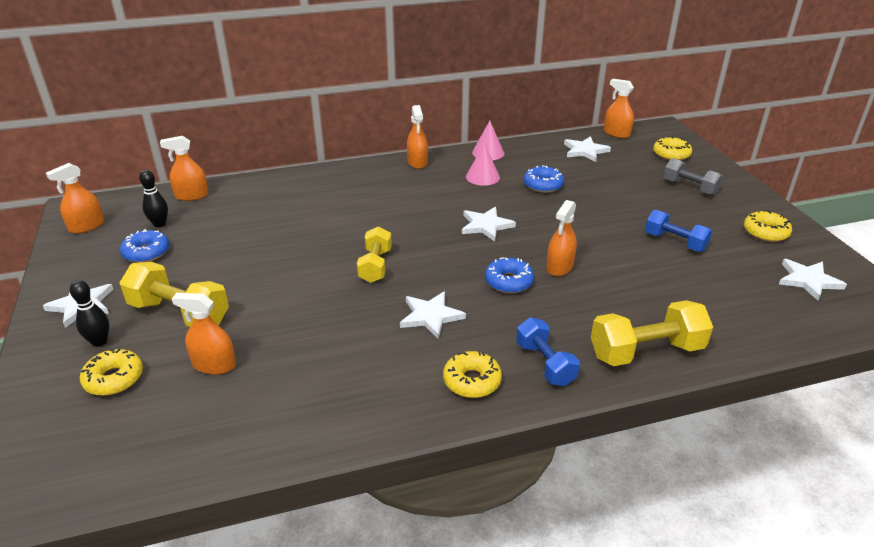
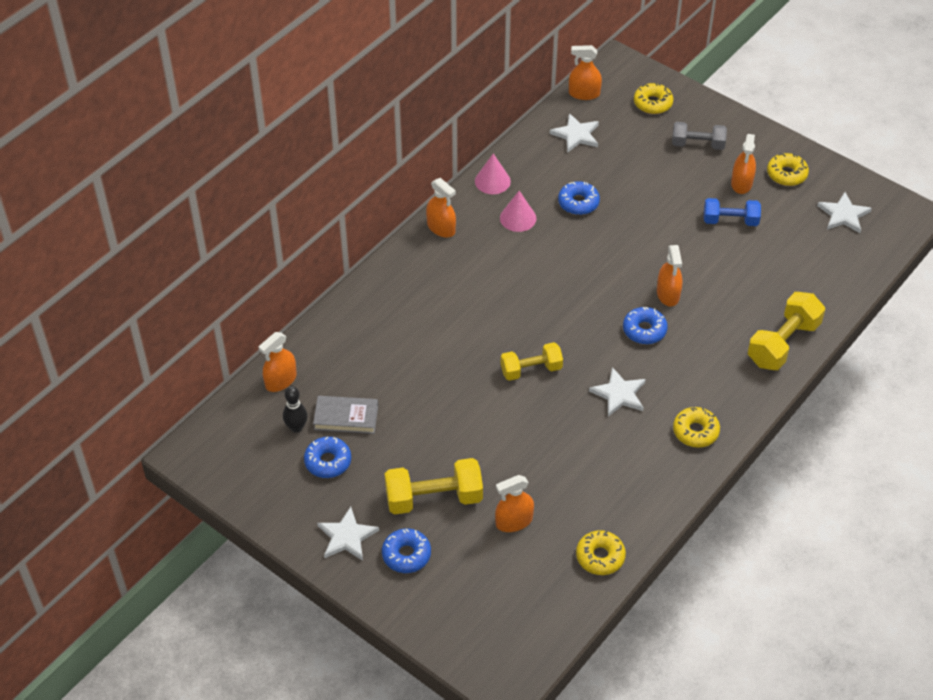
camera: 35 degrees left, 15 degrees up
(87, 226) = (232, 466): orange spray bottle -> orange spray bottle (741, 183)
(99, 341) = (406, 555): black bowling pin -> blue donut
(114, 379) = (458, 573): yellow donut -> yellow donut (600, 557)
(199, 233) = (346, 417): none -> grey book
(375, 266) = (531, 370): yellow dumbbell -> yellow dumbbell turned 75 degrees counterclockwise
(486, 225) = (575, 278): white star -> none
(545, 363) = (729, 390): blue dumbbell -> none

